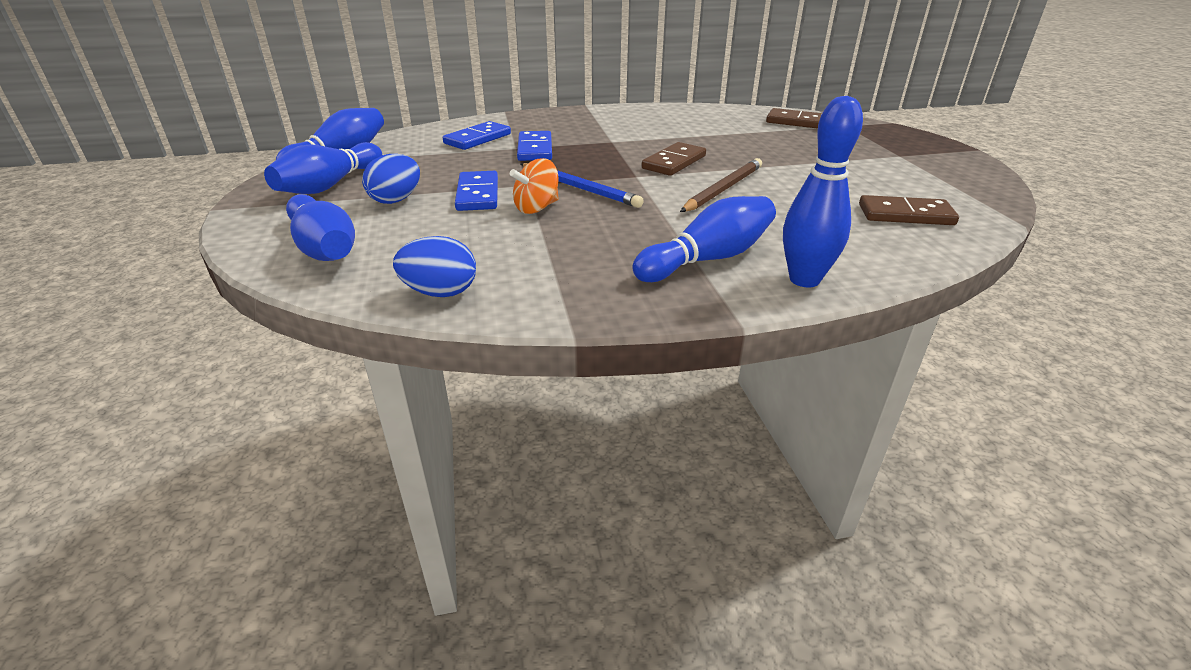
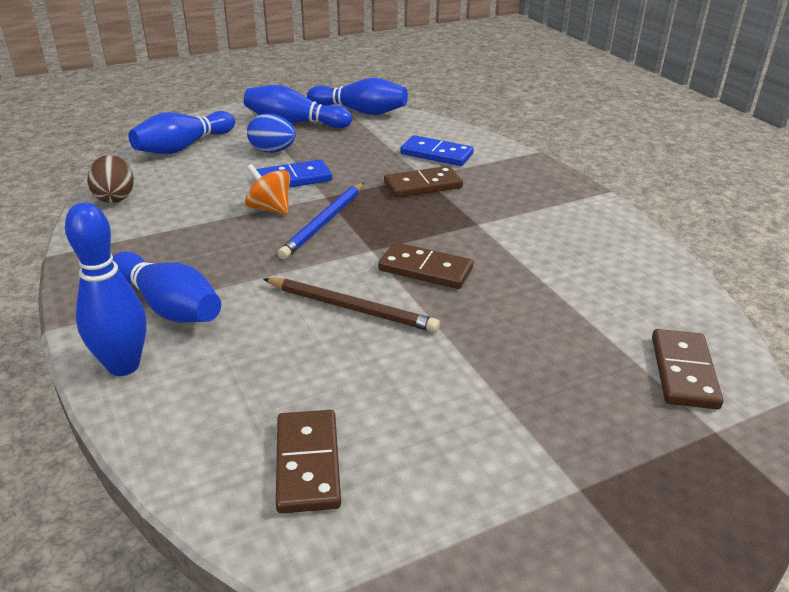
camera: 75 degrees right, 0 degrees up
(440, 292) = (115, 197): blue egg -> brown egg
(535, 149) = (423, 185): blue domino -> brown domino

